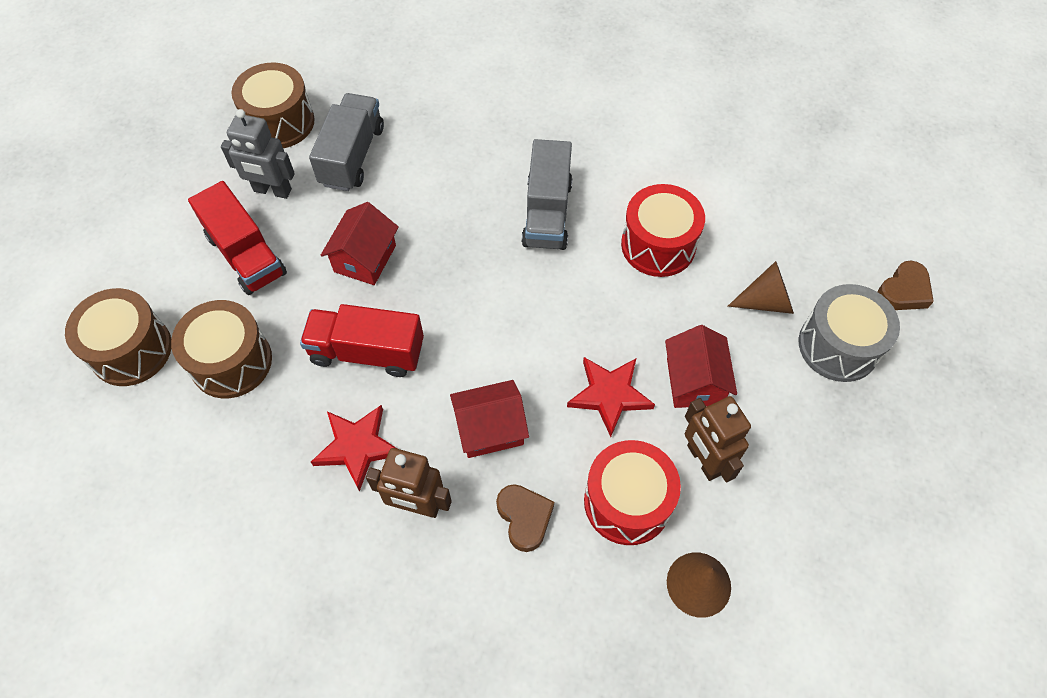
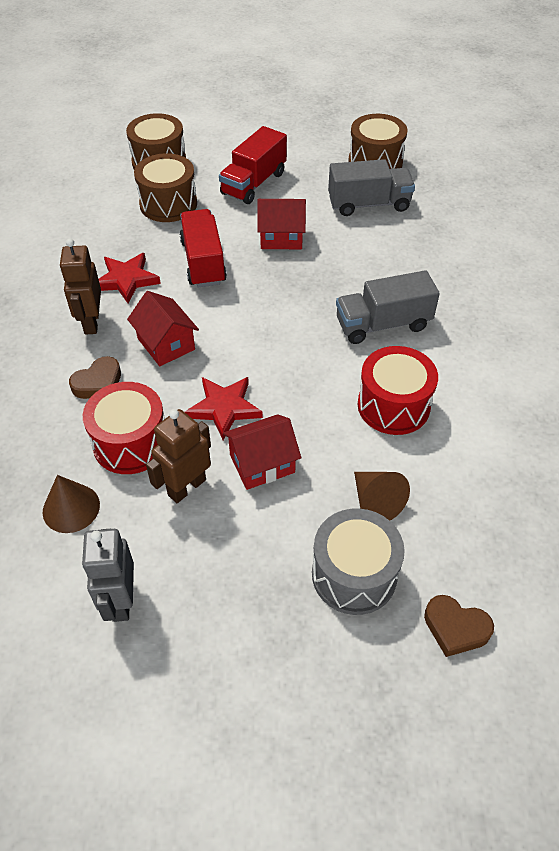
camera: 70 degrees right, 10 degrees down
(272, 191) = (313, 177): grey robot -> grey robot (120, 600)

